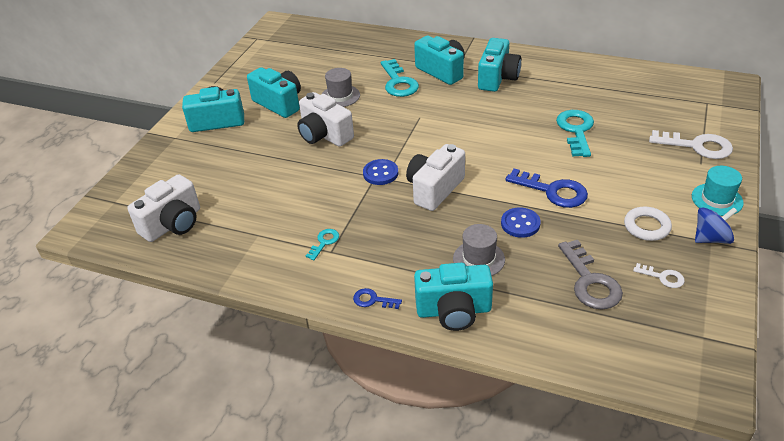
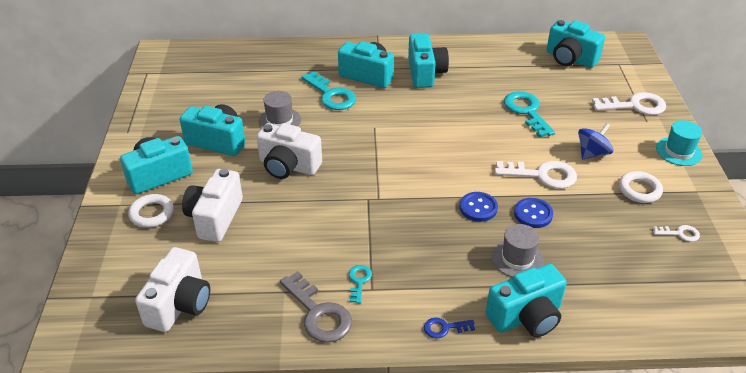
camera: 25 degrees left, 0 degrees up
(194, 150) = (152, 213): none -> white ring
(380, 173) = (371, 194): blue button -> blue button (478, 208)
(434, 189) = (434, 198): white camera -> white camera (215, 218)
(553, 191) = (542, 175): blue key -> white key
(590, 281) = (625, 254): grey key -> grey key (319, 313)
(656, 89) = (570, 59): none -> turquoise camera
(711, 238) = (695, 188): blue spinning top -> blue spinning top (592, 153)

